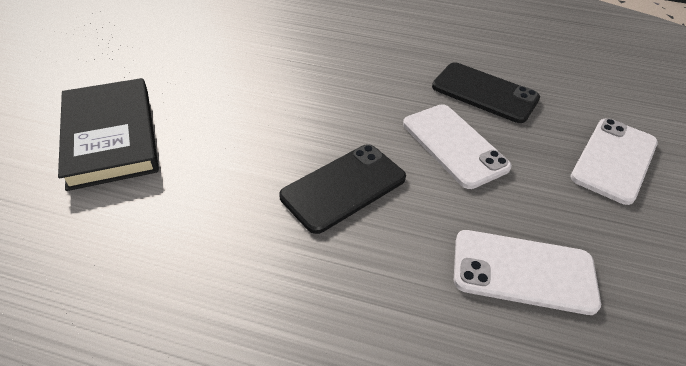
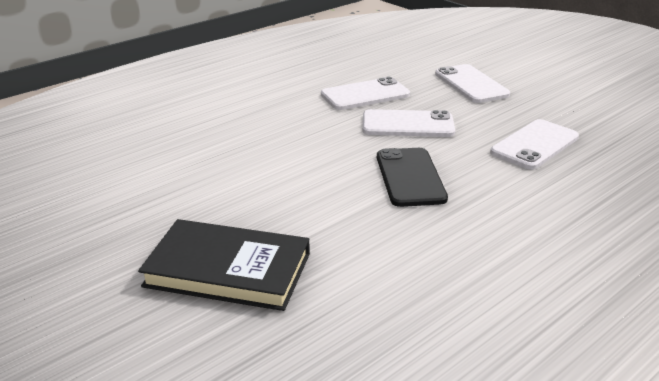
camera: 55 degrees left, 15 degrees down
(484, 93) = (365, 95): black phone -> white phone

